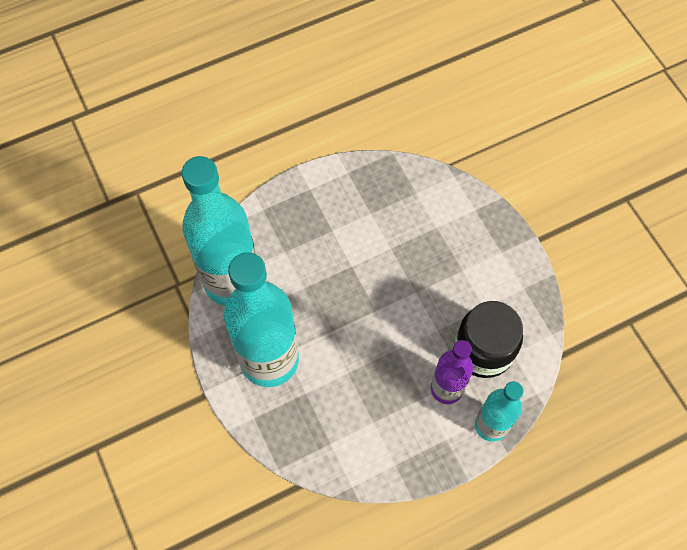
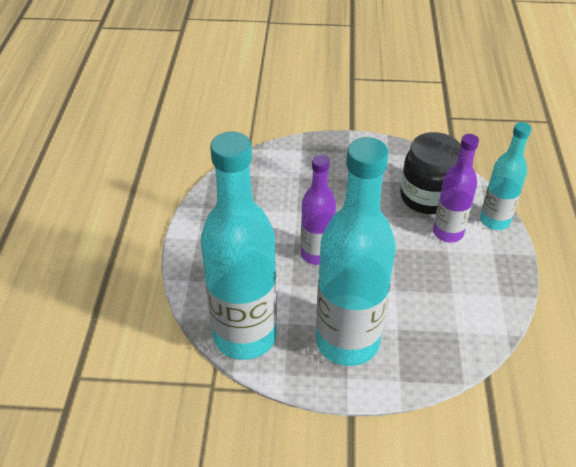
camera: 60 degrees left, 20 degrees down
(349, 290) = (316, 254): none -> purple bottle

